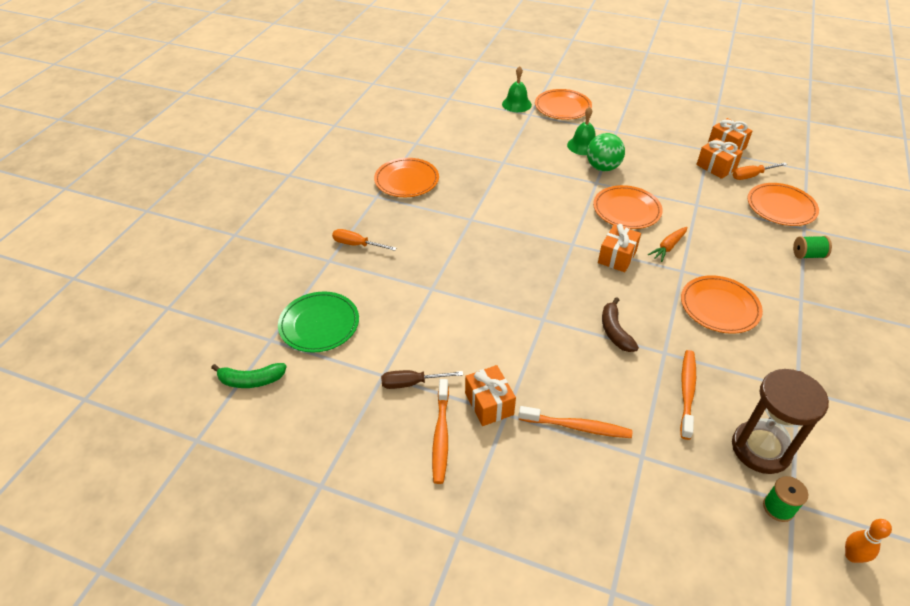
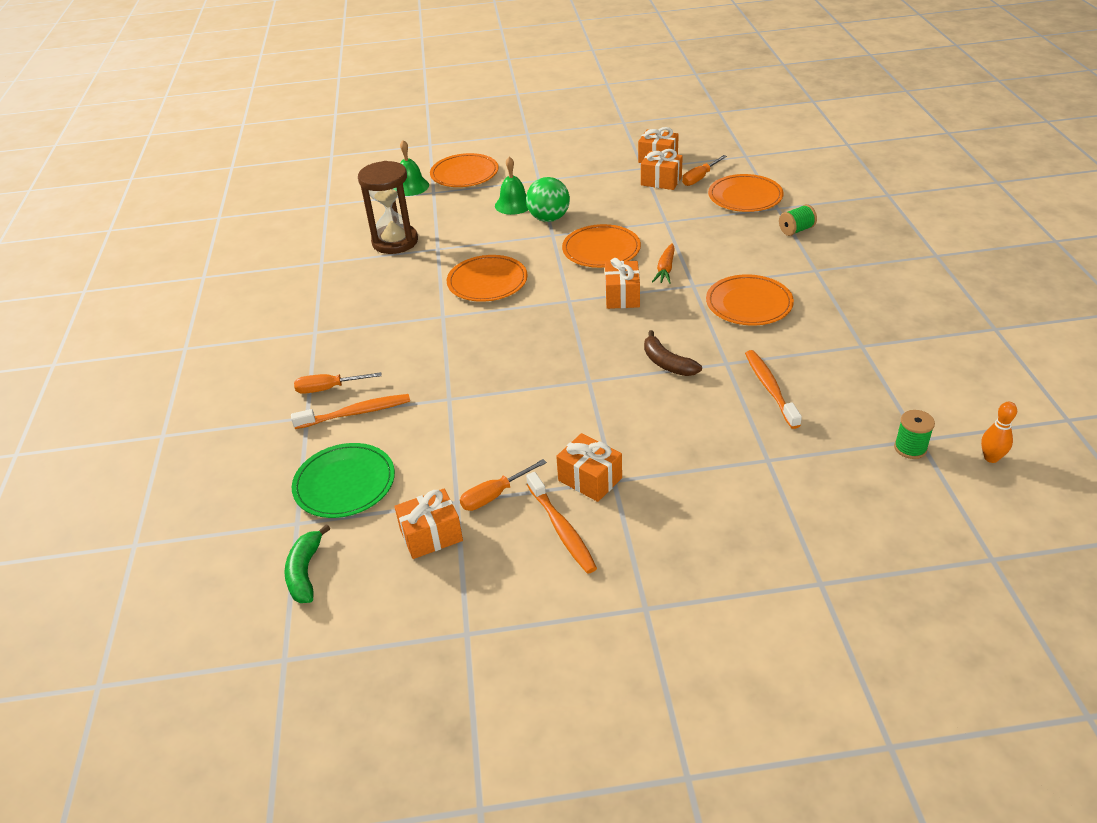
camera: 25 degrees left, 5 degrees down
(251, 380) = (305, 572): green banana -> green banana turned 120 degrees clockwise
(348, 394) = (431, 535): none -> orange gift
(406, 180) = (339, 303): orange plate -> orange plate (487, 282)
(412, 383) = (494, 495): brown screwdriver -> orange screwdriver
(577, 427) = (690, 461): orange toothbrush -> orange toothbrush (356, 413)
(760, 449) = (864, 407): brown hourglass -> brown hourglass (395, 242)

